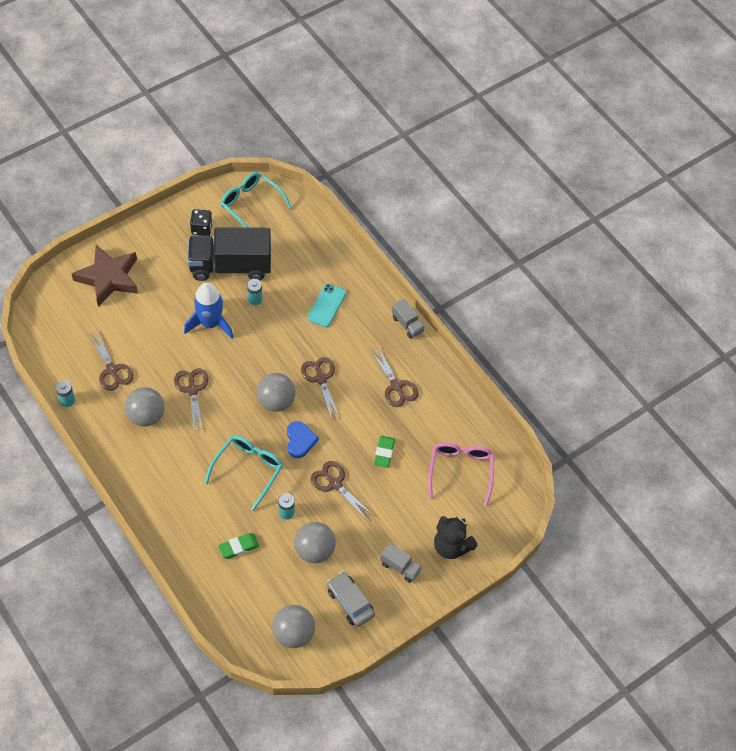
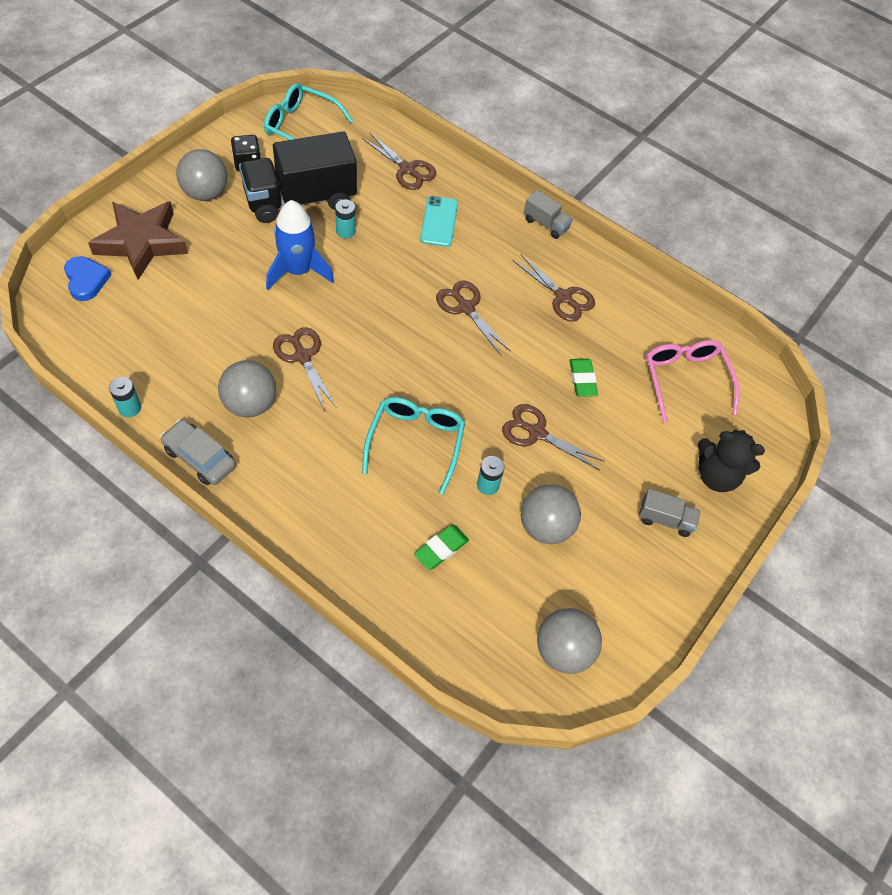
camera: 20 degrees left, 0 degrees up
(112, 370) = (182, 355): brown scissors -> brown scissors (407, 169)
(276, 401) = (419, 347): grey ball -> grey ball (205, 193)
(300, 441) = (469, 389): blue heart -> blue heart (86, 280)
(350, 602) = (621, 584): grey car -> grey car (200, 458)

